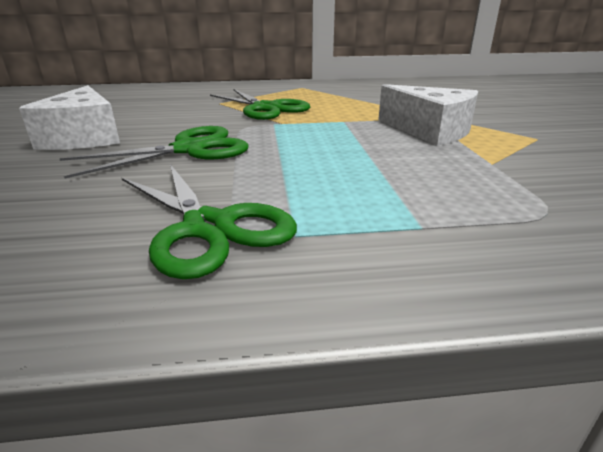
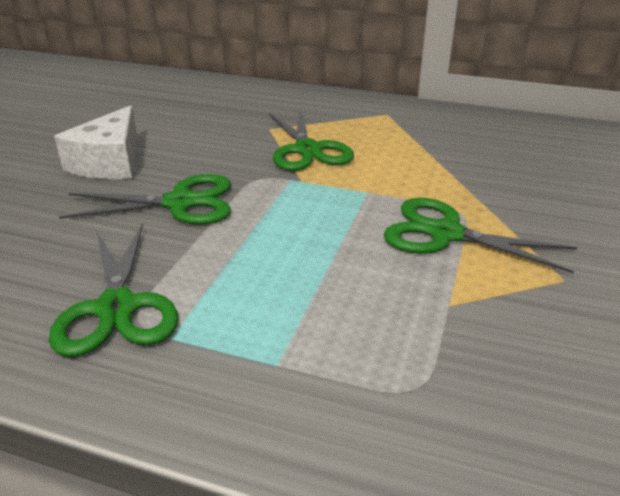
camera: 25 degrees right, 5 degrees up
(430, 131) = (445, 233): white cheese -> green scissors

